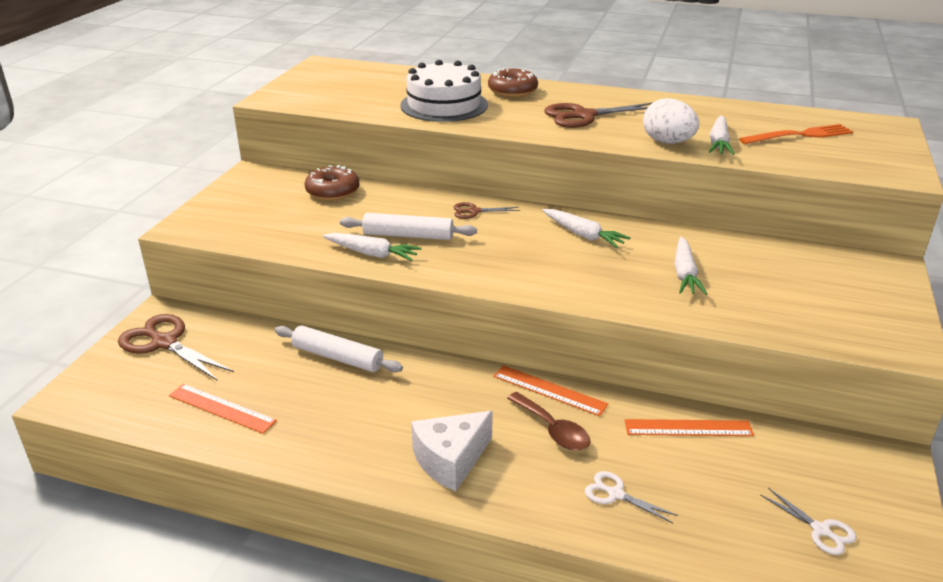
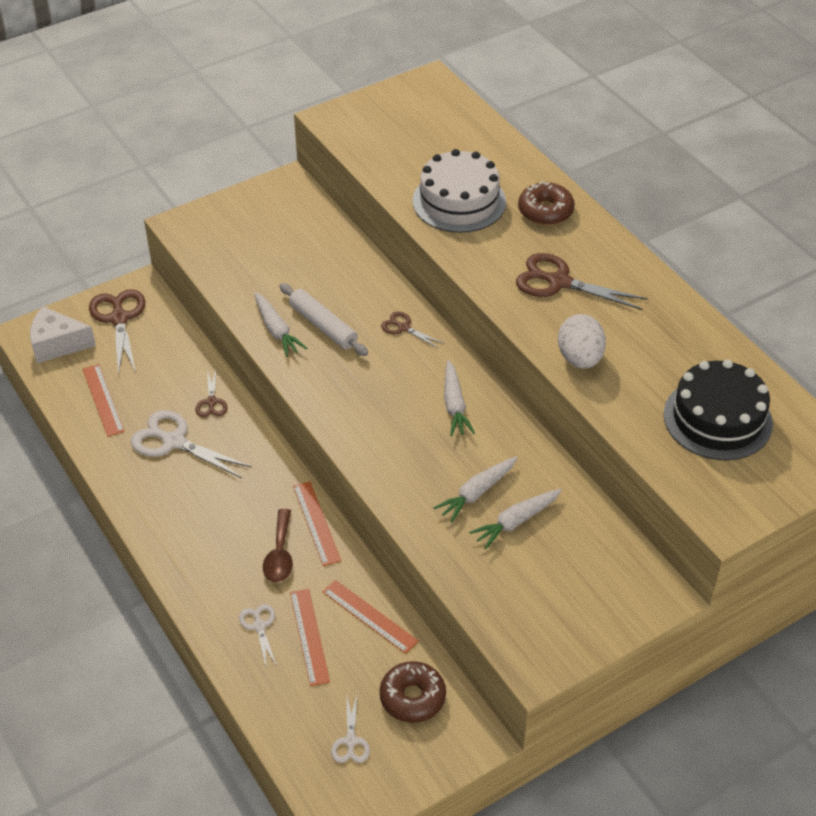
camera: 40 degrees right, 15 degrees up
(333, 191) = (323, 241): brown donut -> brown donut (412, 697)
(337, 357) = (211, 402): white rolling pin -> brown scissors
(339, 402) = (174, 442): none -> white scissors
(450, 460) = (192, 532): white cheese -> white cheese (57, 344)
(666, 474) = (309, 636): none -> orange ruler
(718, 143) = (624, 385): white carrot -> white carrot (516, 522)
(800, 135) = (717, 419): orange fork -> black cake

